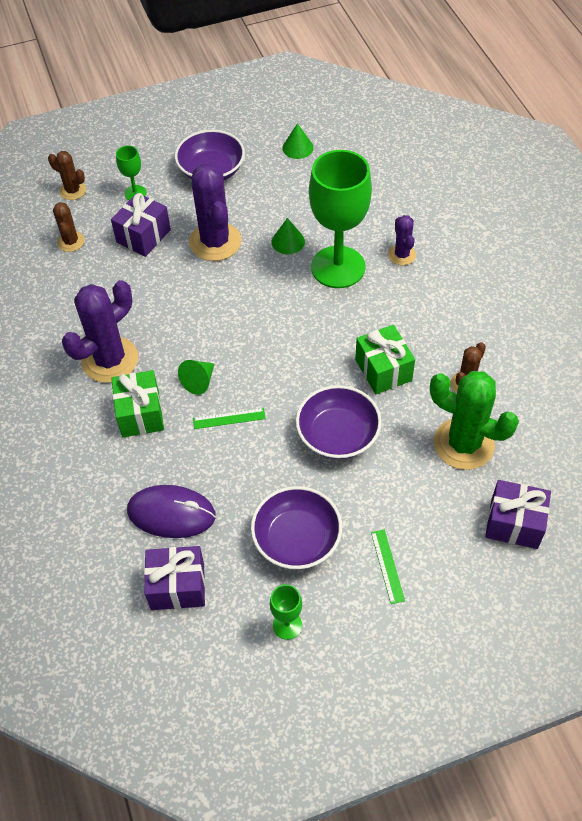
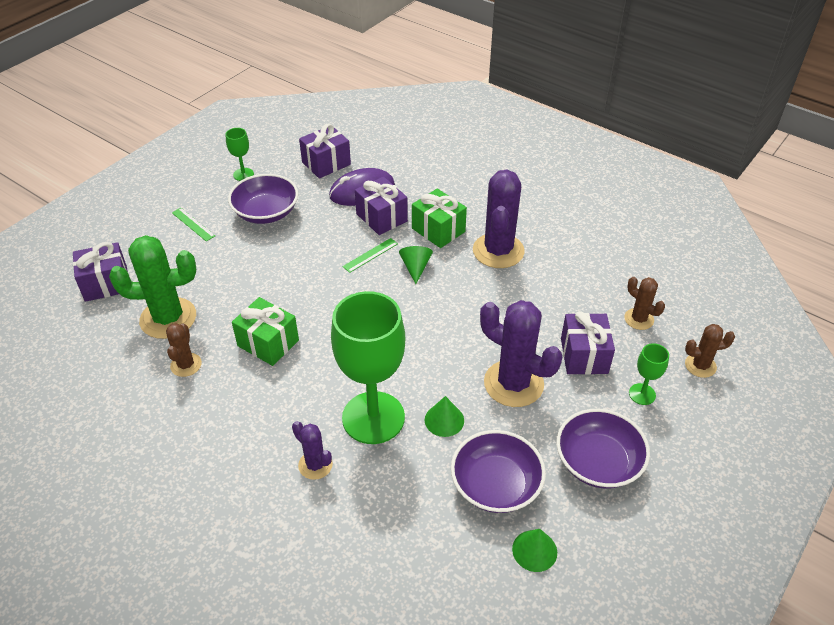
camera: 145 degrees right, 10 degrees down
(181, 461) = (381, 217): none -> purple gift
(338, 435) = (277, 281): purple bowl -> purple bowl (496, 485)

